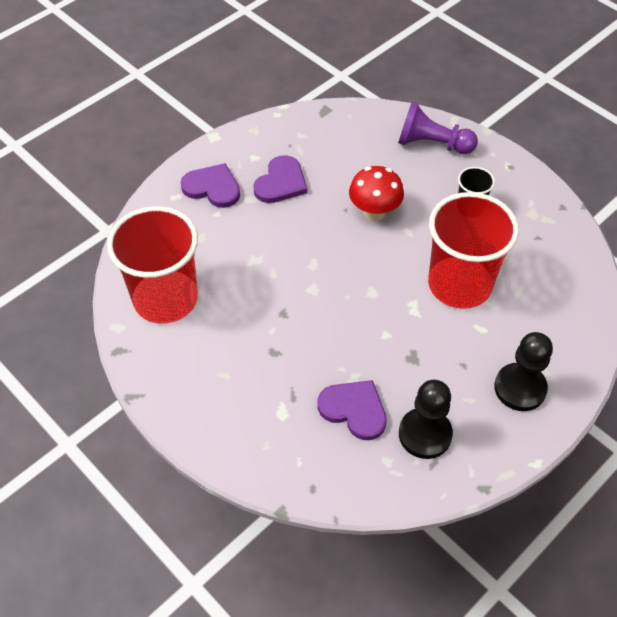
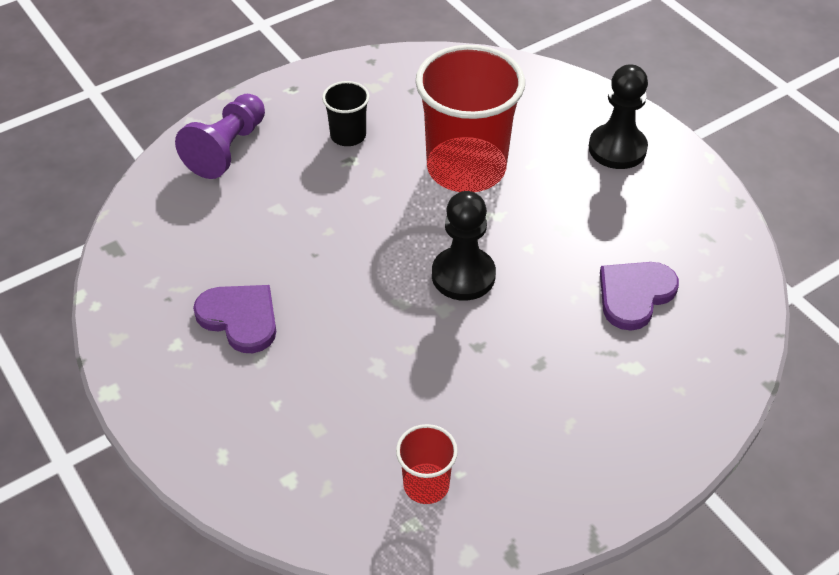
camera: 80 degrees left, 5 degrees down
(165, 299) = (426, 485): red cup -> red cup, size x0.46
(212, 187) = (220, 404): purple heart -> none
(374, 212) = (328, 225): red mushroom -> none
(425, 434) = (671, 237): black pawn -> black pawn (463, 275)

